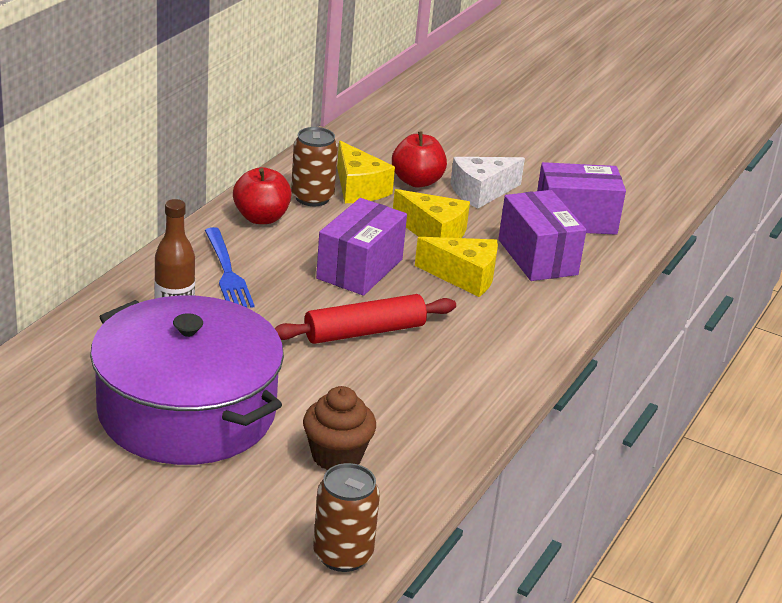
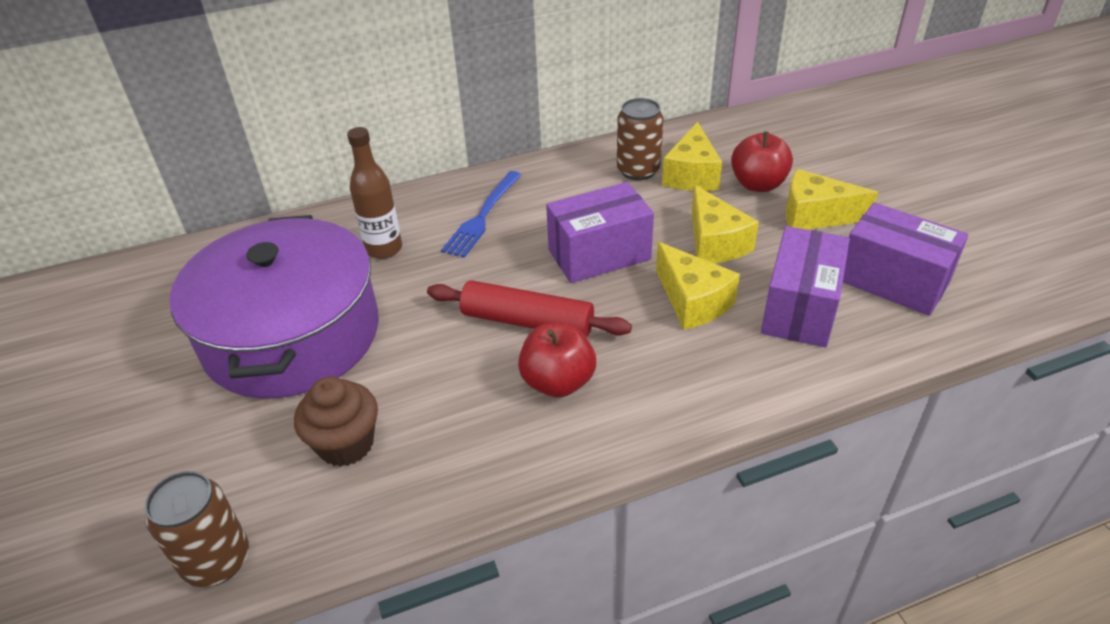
camera: 45 degrees right, 10 degrees up
(261, 218) = (571, 176): red apple -> red apple (558, 382)
(481, 192) = (814, 216): white cheese -> yellow cheese

